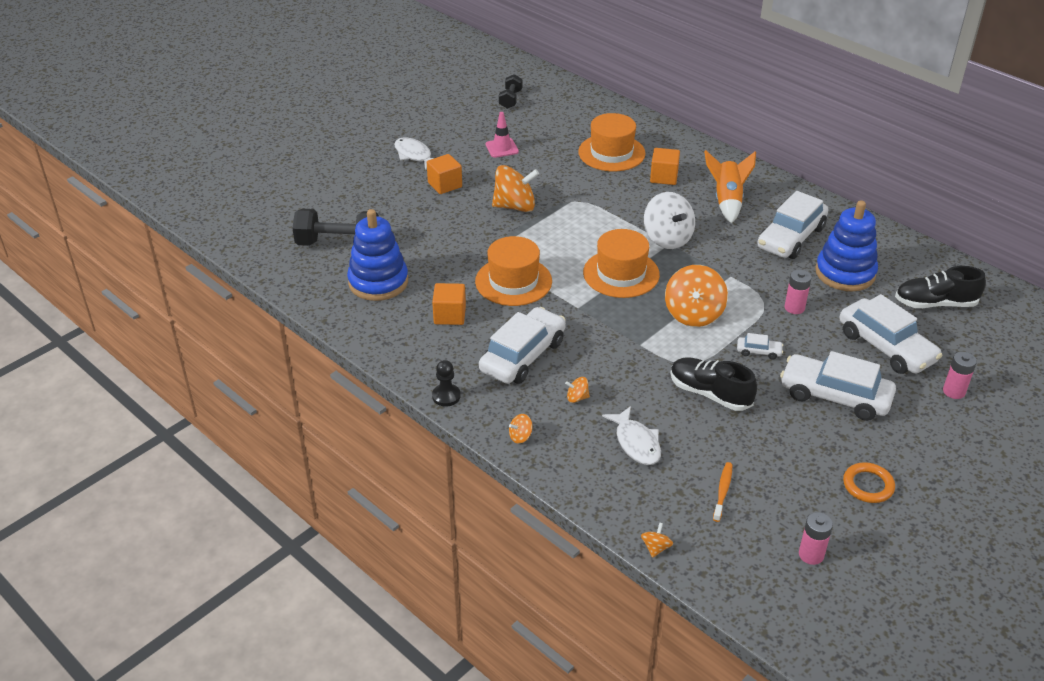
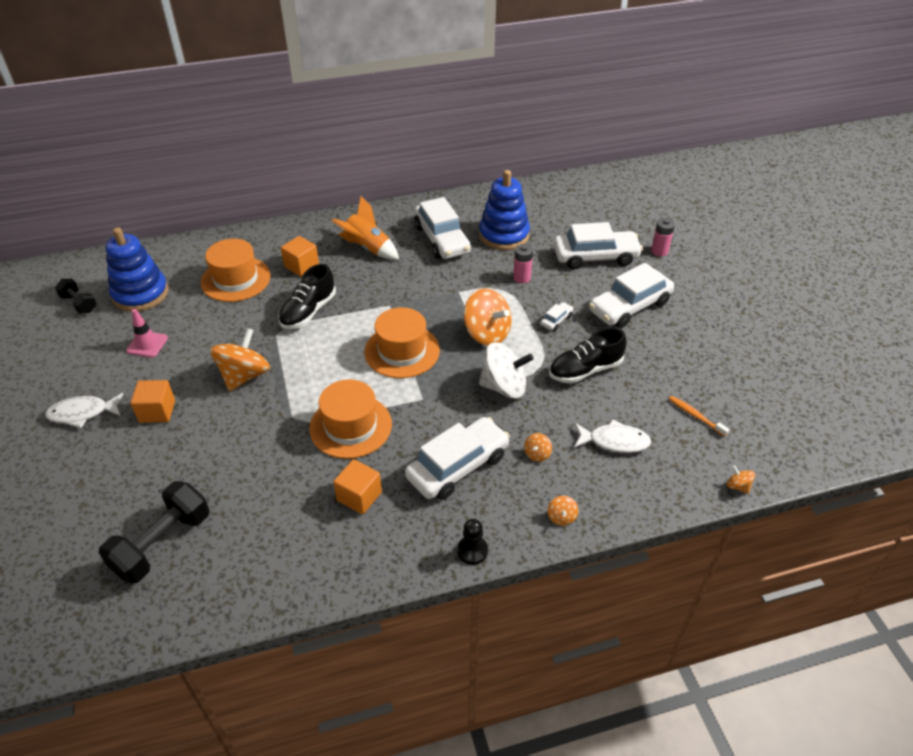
camera: 60 degrees left, 5 degrees up
(378, 282) = (258, 534): blue stacking toy -> blue stacking toy (140, 294)
(523, 356) = (458, 466): white car -> white car turned 75 degrees clockwise
(667, 238) = (382, 302): white spinning top -> white spinning top (504, 387)
(811, 555) = (781, 400): pink battery -> none
(868, 485) = (727, 337): orange ring -> none
(935, 304) = (568, 213): black shoe -> black shoe (308, 312)

